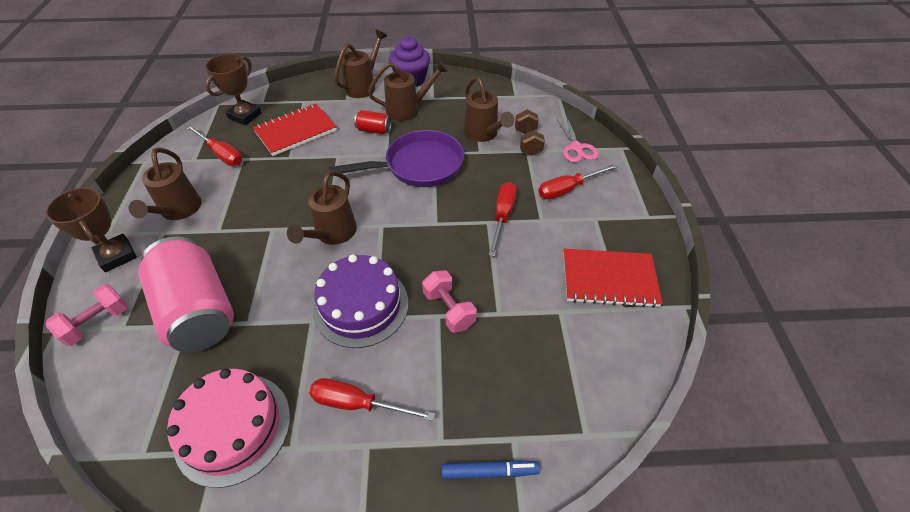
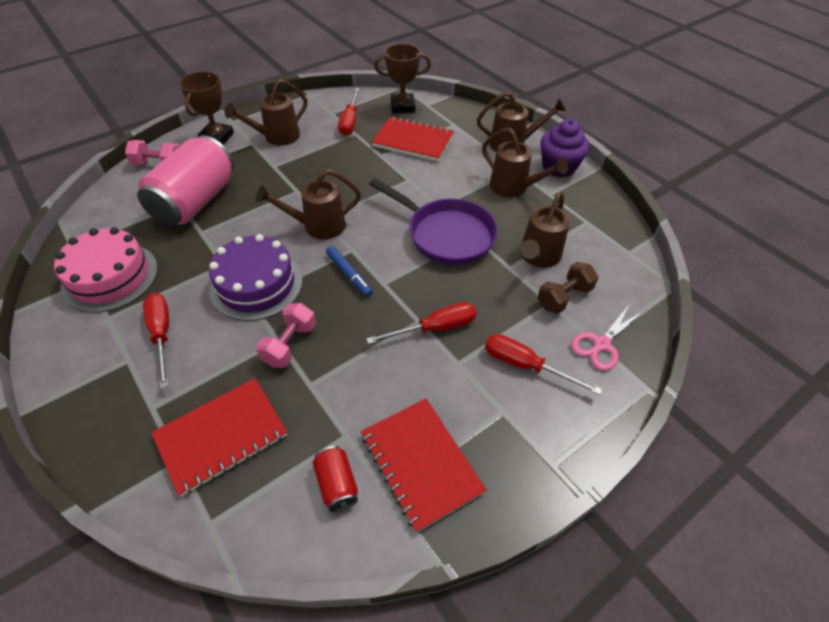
camera: 55 degrees right, 0 degrees up
(374, 130) = (462, 182): red can -> red can (336, 484)
(489, 471) = (138, 458): blue marker -> blue marker (349, 274)
(508, 395) = (221, 436): none -> red notebook

